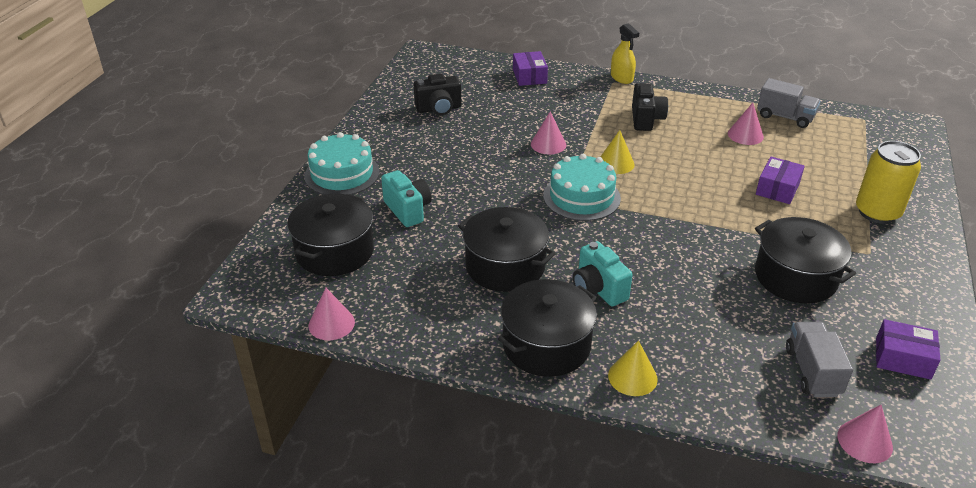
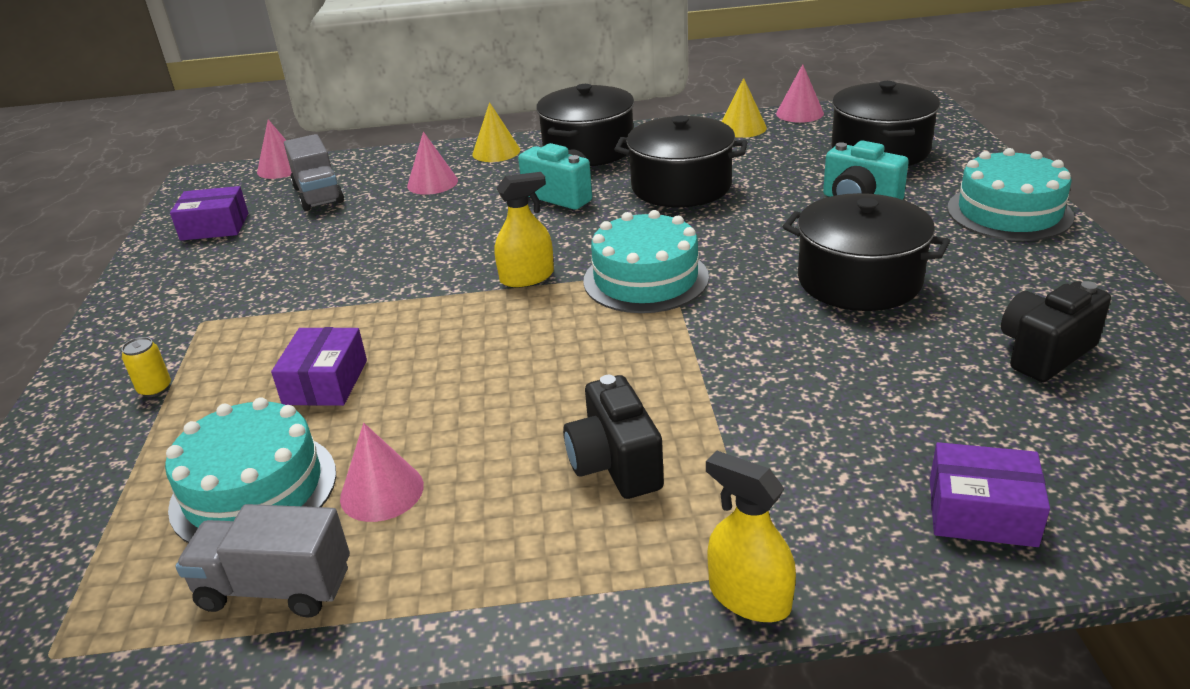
camera: 160 degrees right, 5 degrees down
(529, 76) = (981, 512): purple box -> purple box turned 45 degrees counterclockwise
(548, 144) = (767, 345): pink cone -> pink cone (432, 183)
(616, 163) = (624, 345): yellow cone -> yellow cone (742, 128)
(651, 220) = (527, 277): none -> yellow spray bottle
(795, 277) = (319, 266): black pot -> black pot (859, 280)
(803, 150) = (254, 489): none -> turquoise cake
(877, 212) = (155, 389): yellow can -> yellow can, size x0.42

